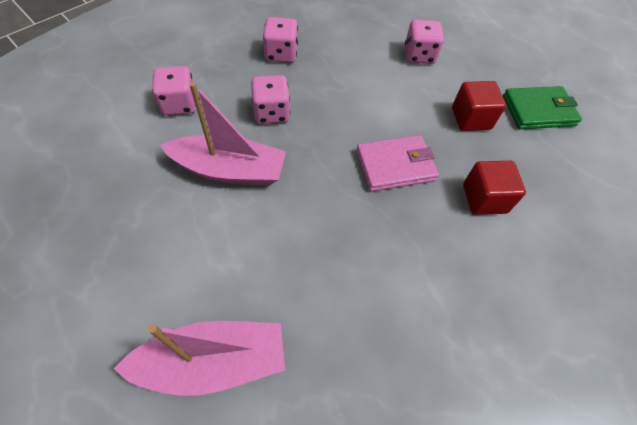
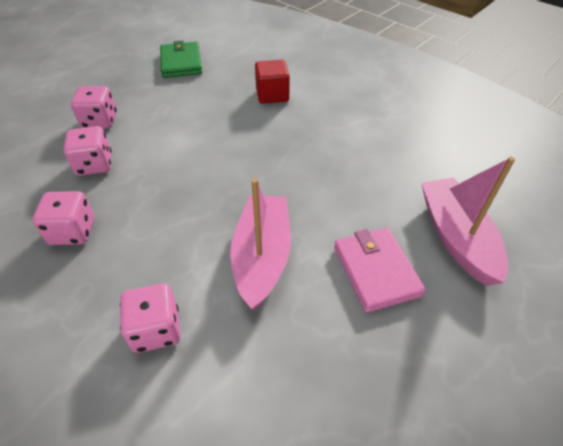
camera: 90 degrees left, 10 degrees down
(271, 113) = (176, 230): pink dice -> pink dice (94, 165)
(395, 166) = (244, 139): pink wallet -> pink wallet (376, 271)
(471, 118) = (189, 95): red cube -> none

